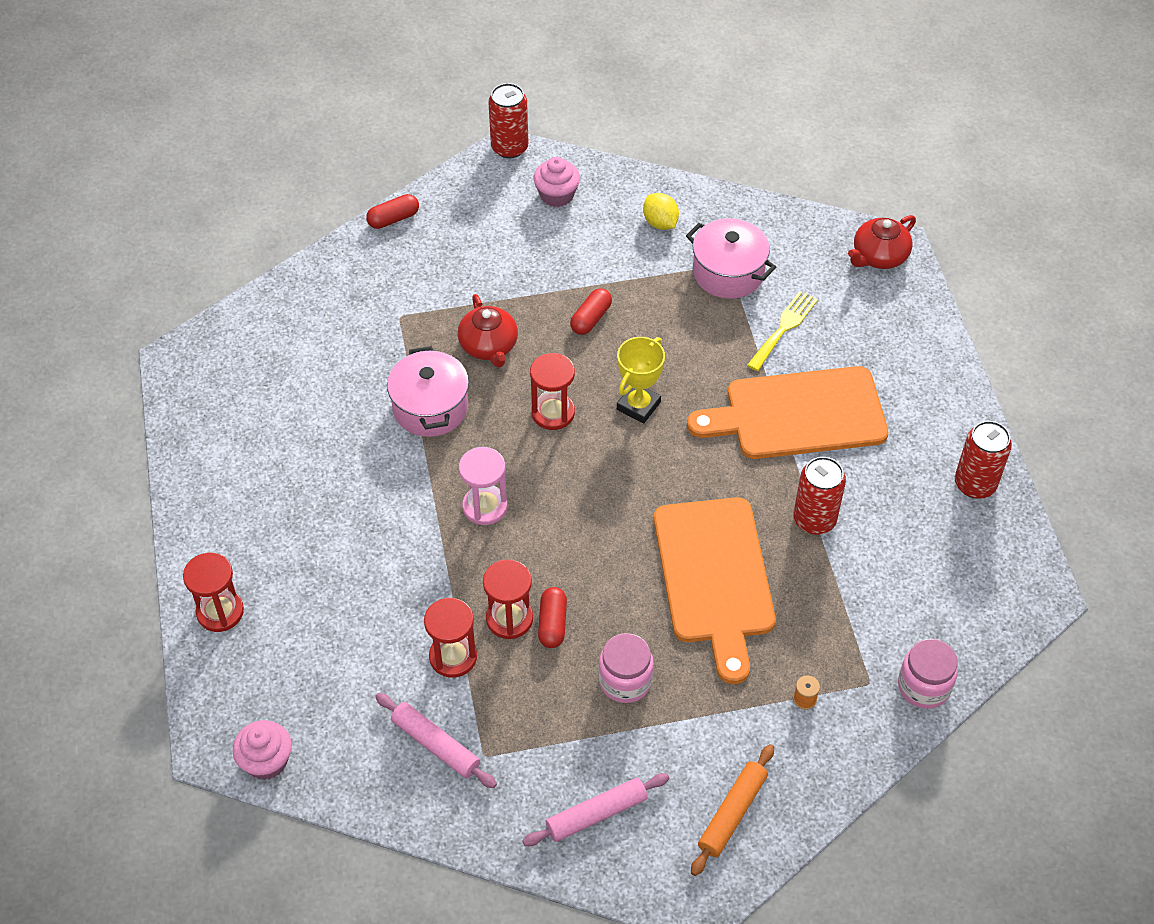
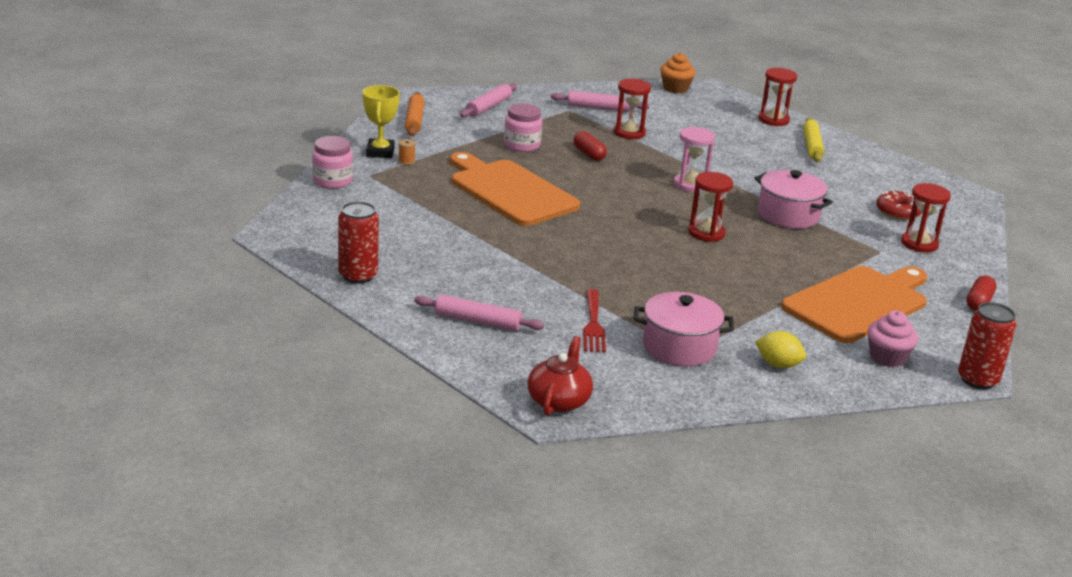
camera: 145 degrees right, 25 degrees down
(243, 528) = (812, 146): none -> yellow rolling pin
(266, 761) = (675, 88): pink cupcake -> orange cupcake
(301, 366) = (898, 212): none -> red donut
(489, 346) = (797, 253): red teapot -> none
(509, 619) = (616, 150): red hourglass -> red hourglass (919, 244)
(591, 319) = (748, 287): red capsule -> none
(638, 406) = (652, 251): yellow trophy -> yellow trophy (380, 152)
(784, 328) = (593, 324): yellow fork -> red fork
(798, 414) = (530, 277): orange cutting board -> orange cutting board (858, 303)
(814, 520) = (467, 230): red can -> none
(890, 372) = (478, 321): none -> pink rolling pin

